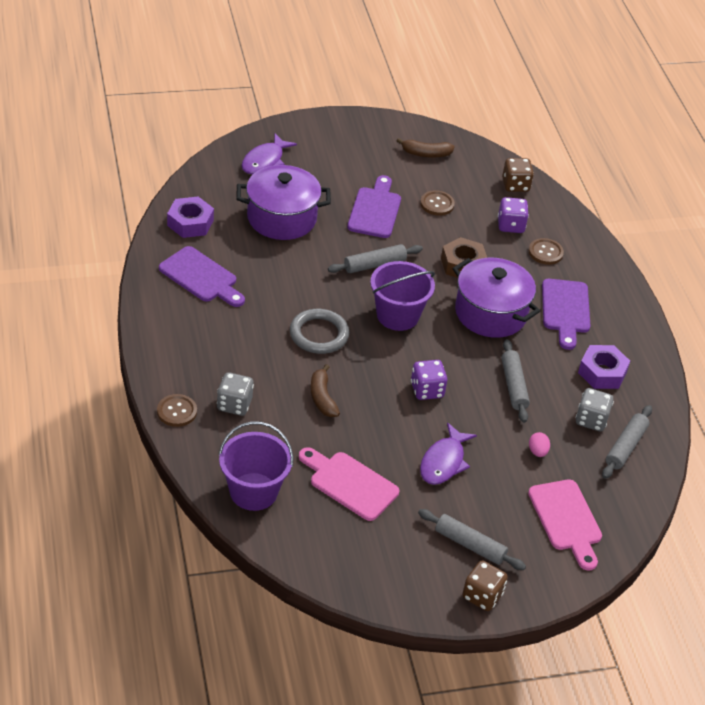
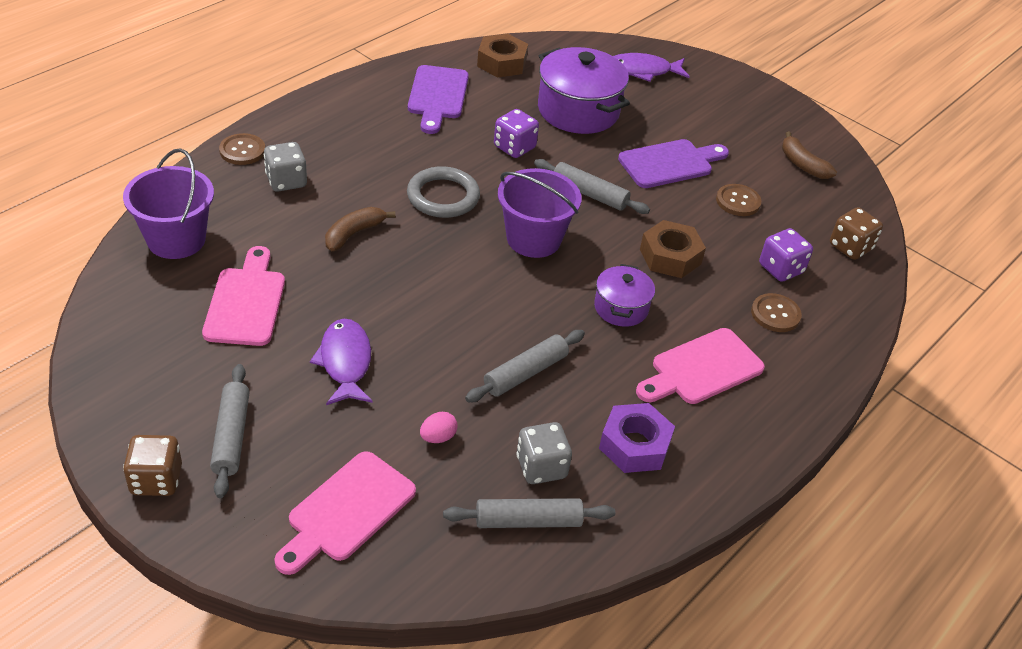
camera: 55 degrees right, 0 degrees up
(190, 223) = (501, 63): purple nut -> brown nut
(427, 390) = (444, 305): purple dice -> purple dice (514, 147)
(444, 462) = (345, 362): purple fish -> purple fish turned 90 degrees clockwise
(490, 313) = (621, 308): purple pot -> purple pot, size x0.55
(565, 310) = (702, 369): purple cutting board -> pink cutting board

